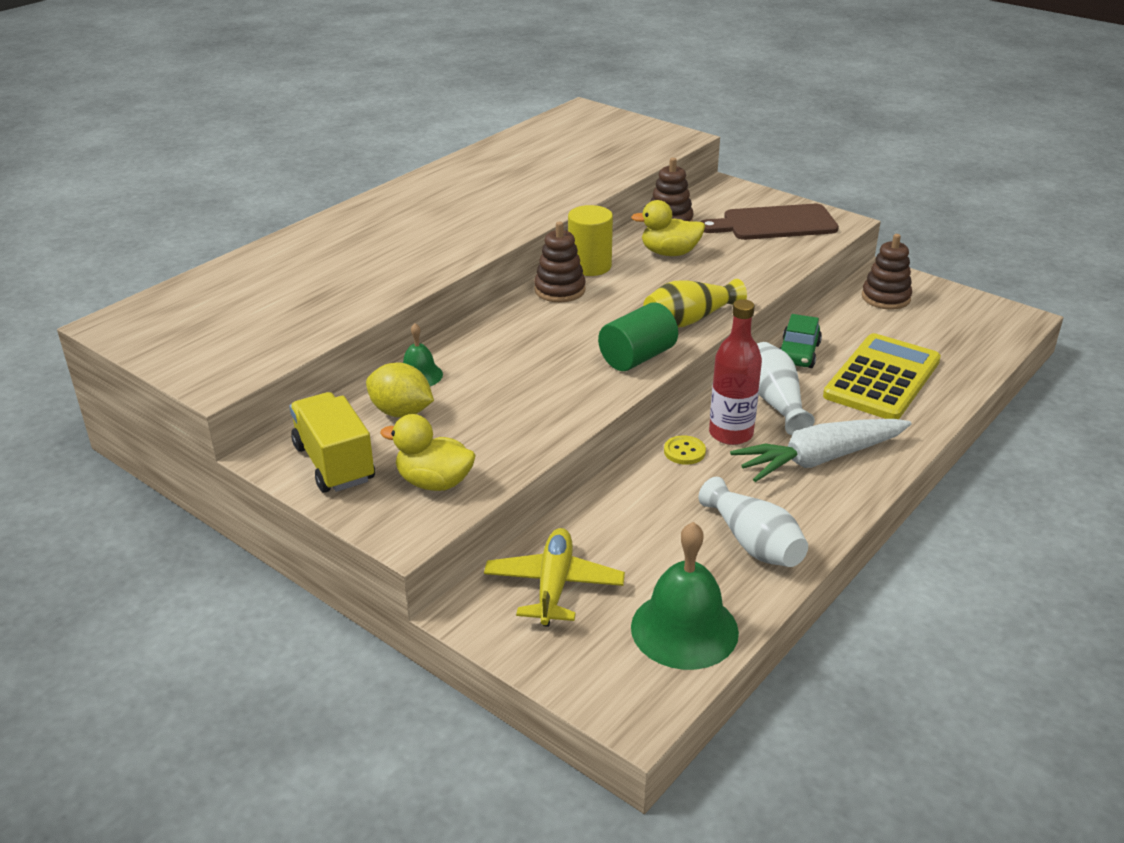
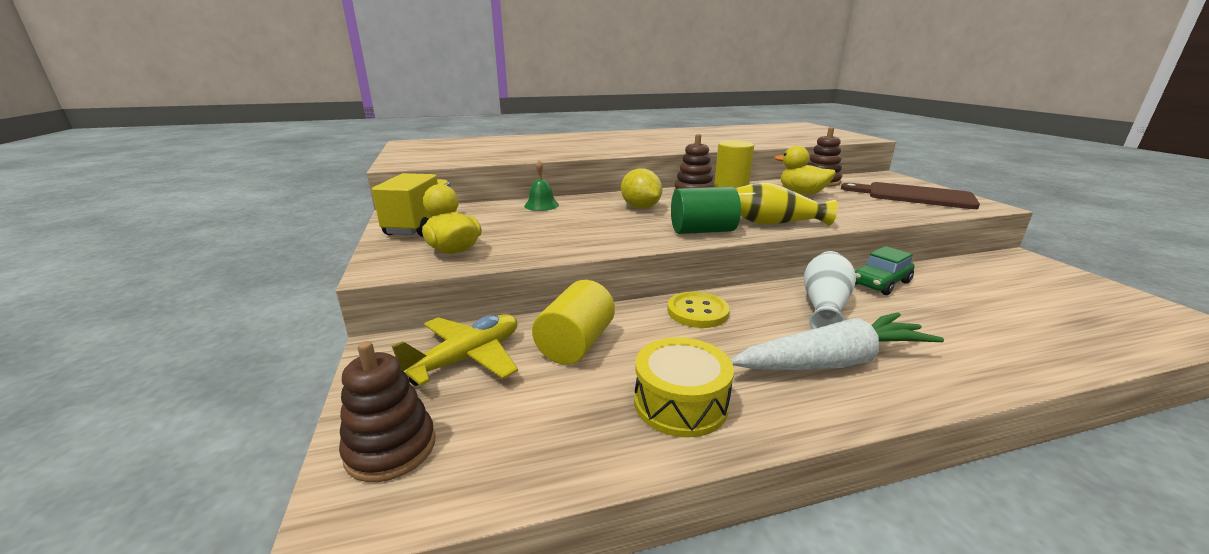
camera: 35 degrees right, 10 degrees down
(401, 412) = (500, 216): yellow lemon -> yellow lemon (640, 207)
(624, 530) = (576, 344): none -> yellow cylinder
(684, 451) = (697, 312): yellow button -> yellow button, size x1.50
(684, 629) = (513, 449): green bell -> none
(731, 434) = (755, 314): red bottle -> none
(753, 543) = (680, 403): white vase -> yellow drum
(820, 459) = (832, 362): white carrot -> white carrot turned 150 degrees clockwise
(882, 378) = (966, 323): yellow calculator -> none
(885, 298) = (1013, 272): brown stacking toy -> brown stacking toy (391, 448)

